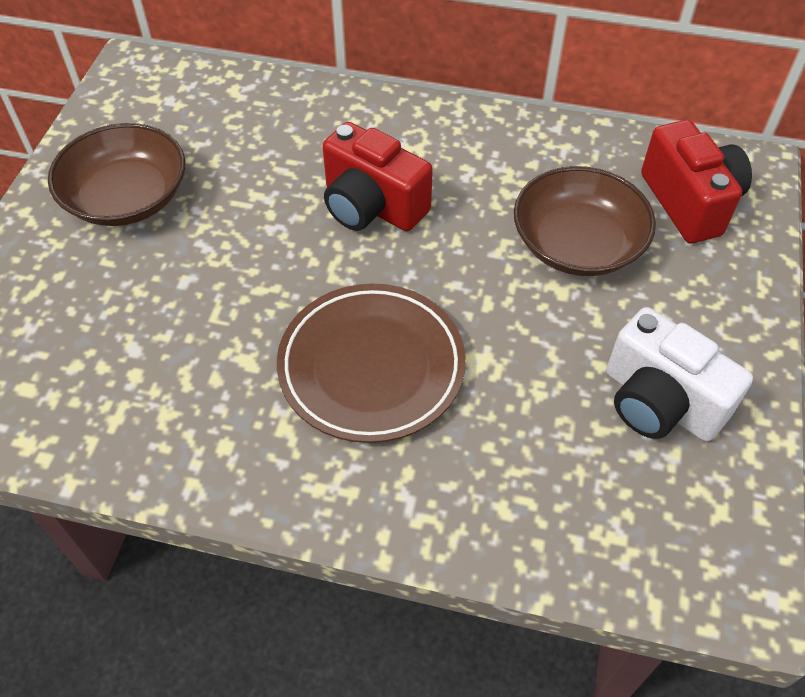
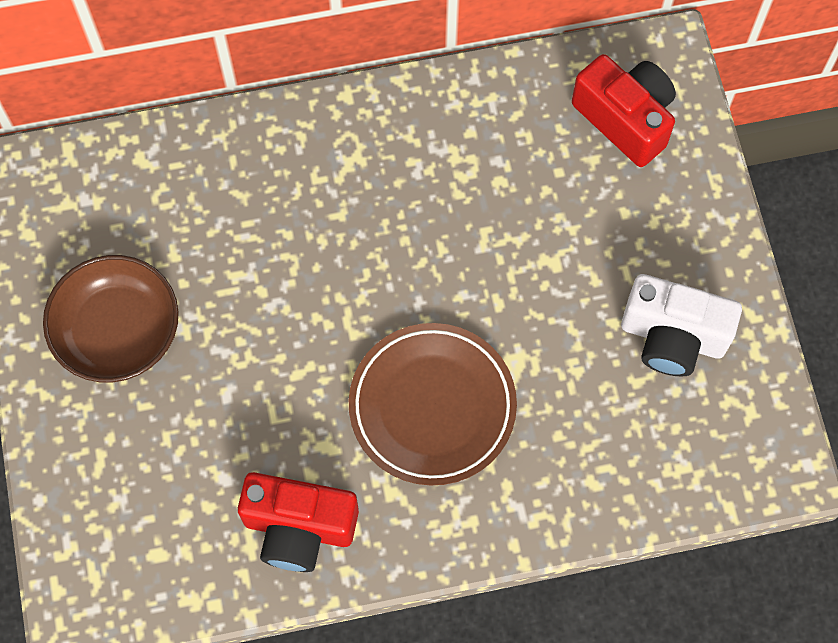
camera: 25 degrees left, 15 degrees up
(372, 206) = (349, 243): red camera -> red camera (299, 528)
(577, 244) = (547, 207): brown bowl -> none

